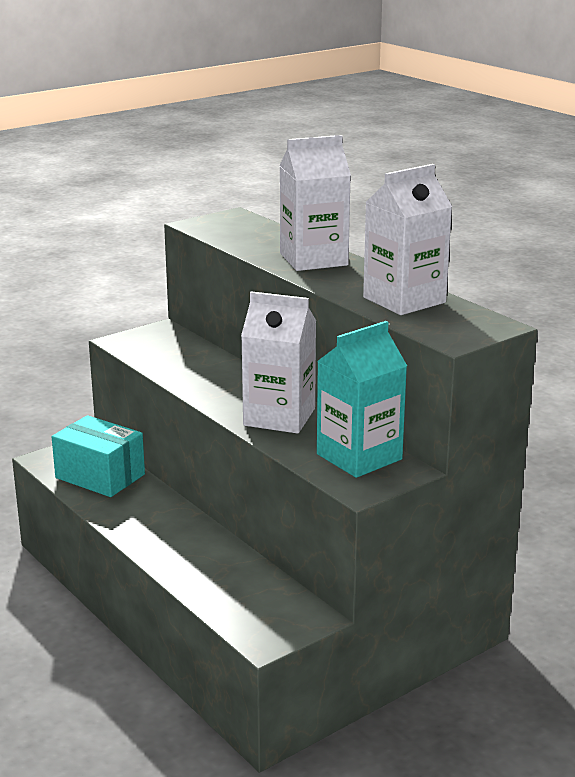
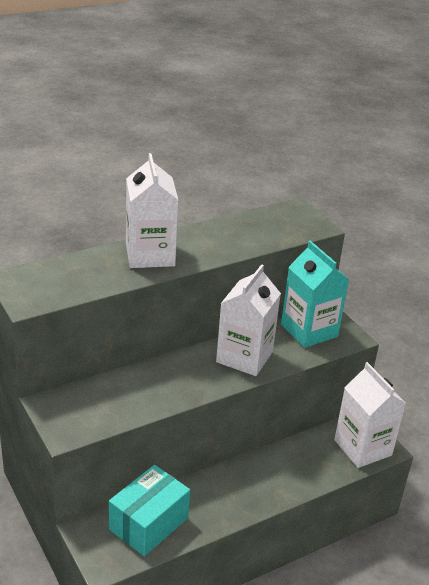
camera: 85 degrees left, 10 degrees up
(404, 300) = (246, 232): white carton -> white carton (362, 447)

